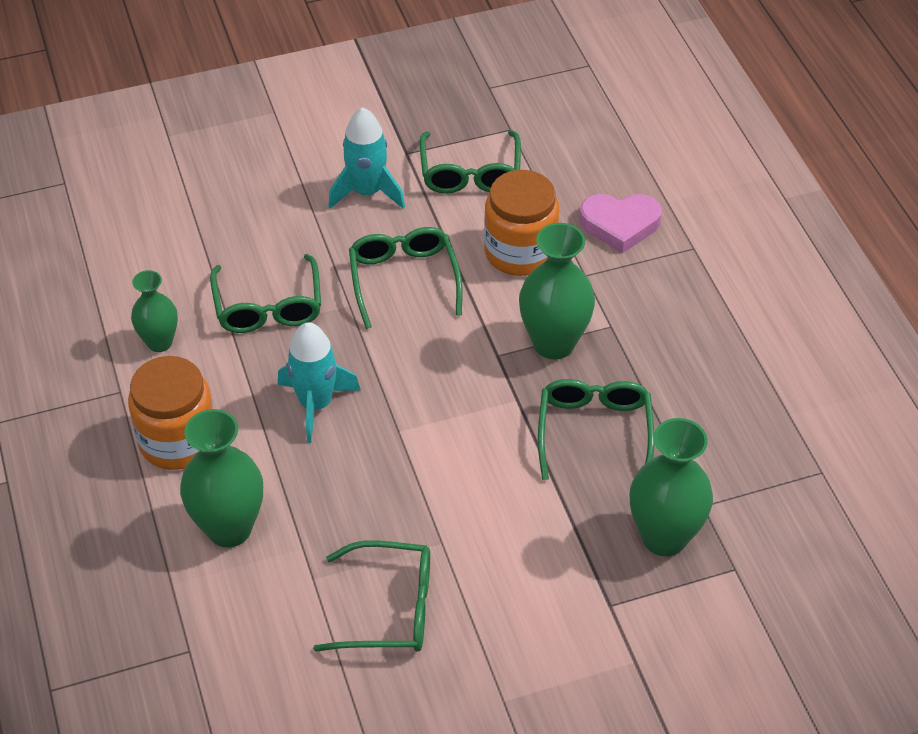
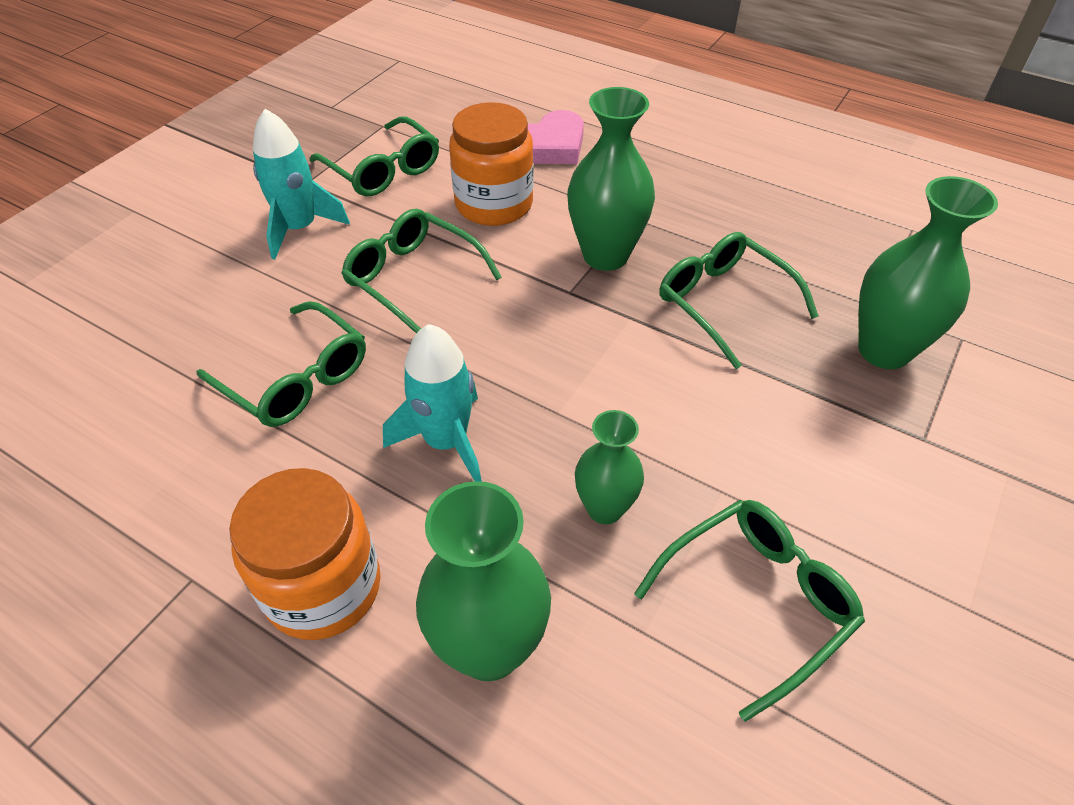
camera: 40 degrees left, 0 degrees up
(159, 342) = (196, 490): green vase -> green vase (605, 508)

